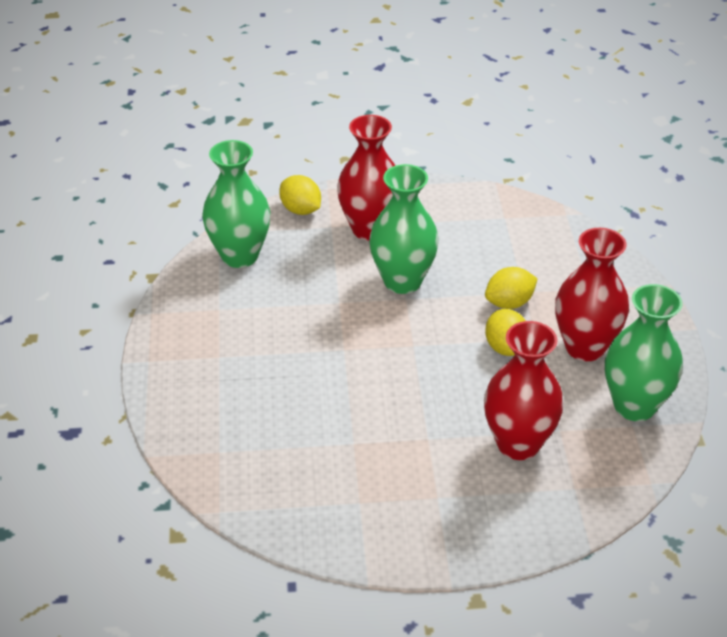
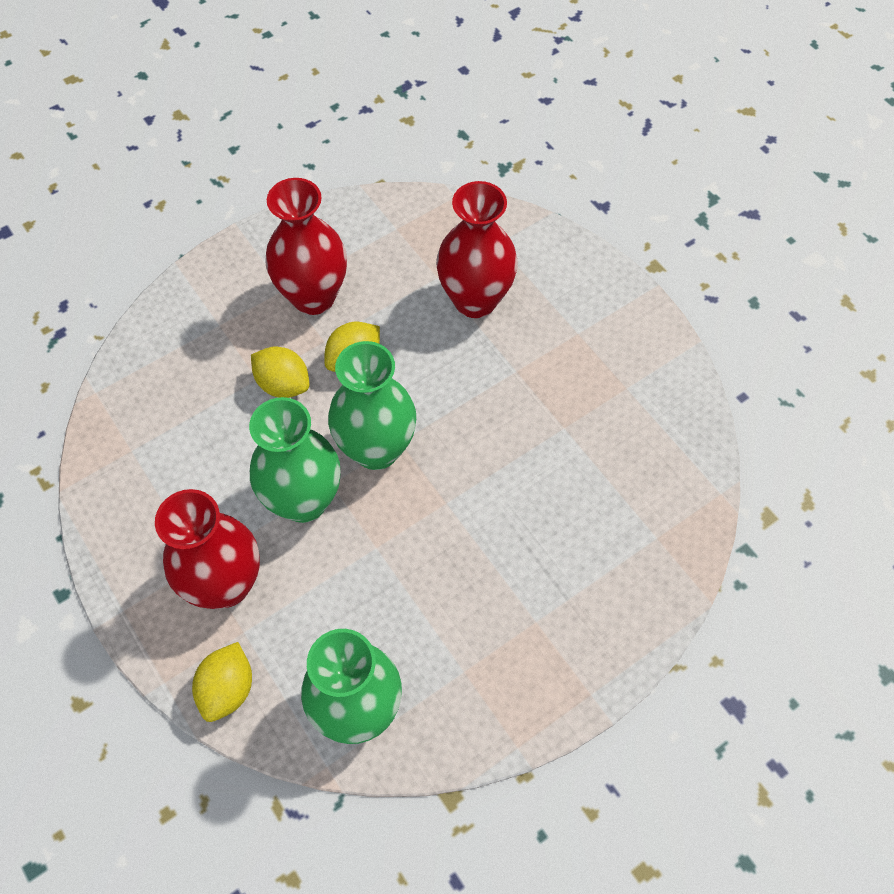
camera: 120 degrees left, 20 degrees up
(634, 406) = (370, 234): green vase -> green vase (376, 449)

